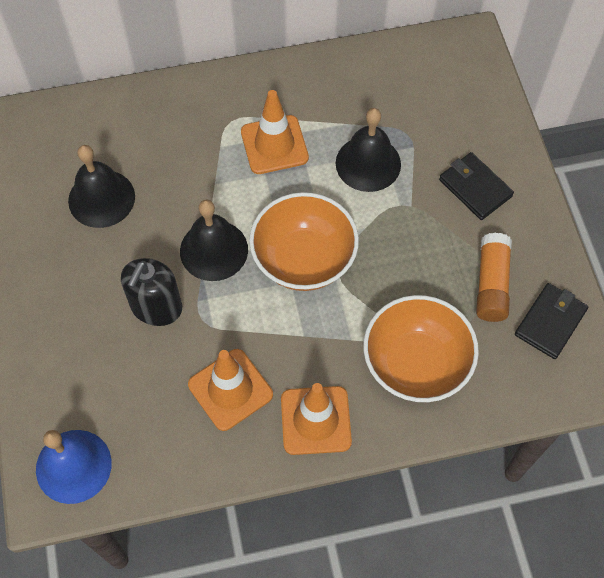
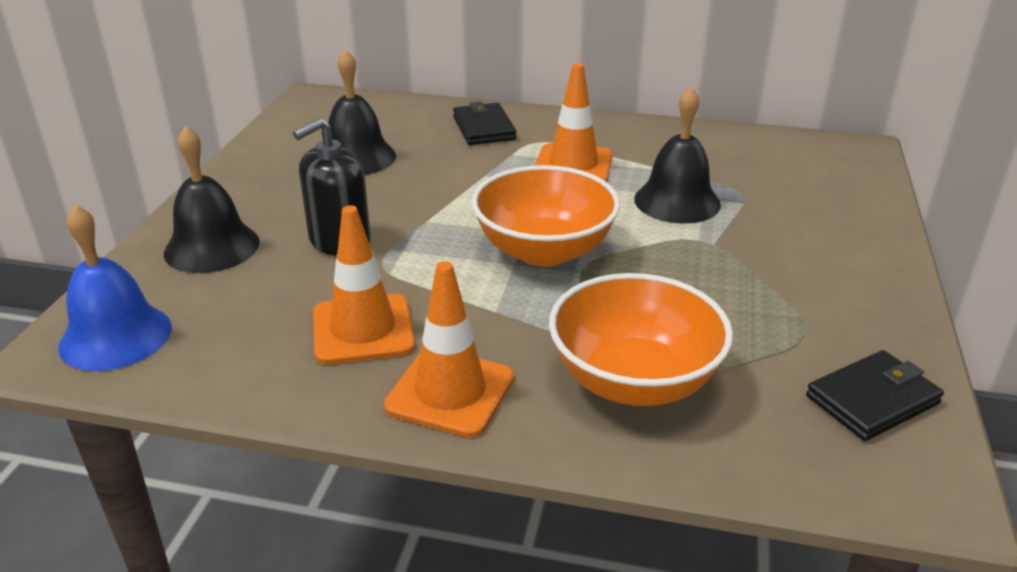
camera: 25 degrees right, 30 degrees down
(214, 250) = (442, 218): black bell -> black bell (212, 247)
(475, 188) = (810, 250): black wallet -> black wallet (484, 128)
(491, 284) = (793, 337): orange glue stick -> none

